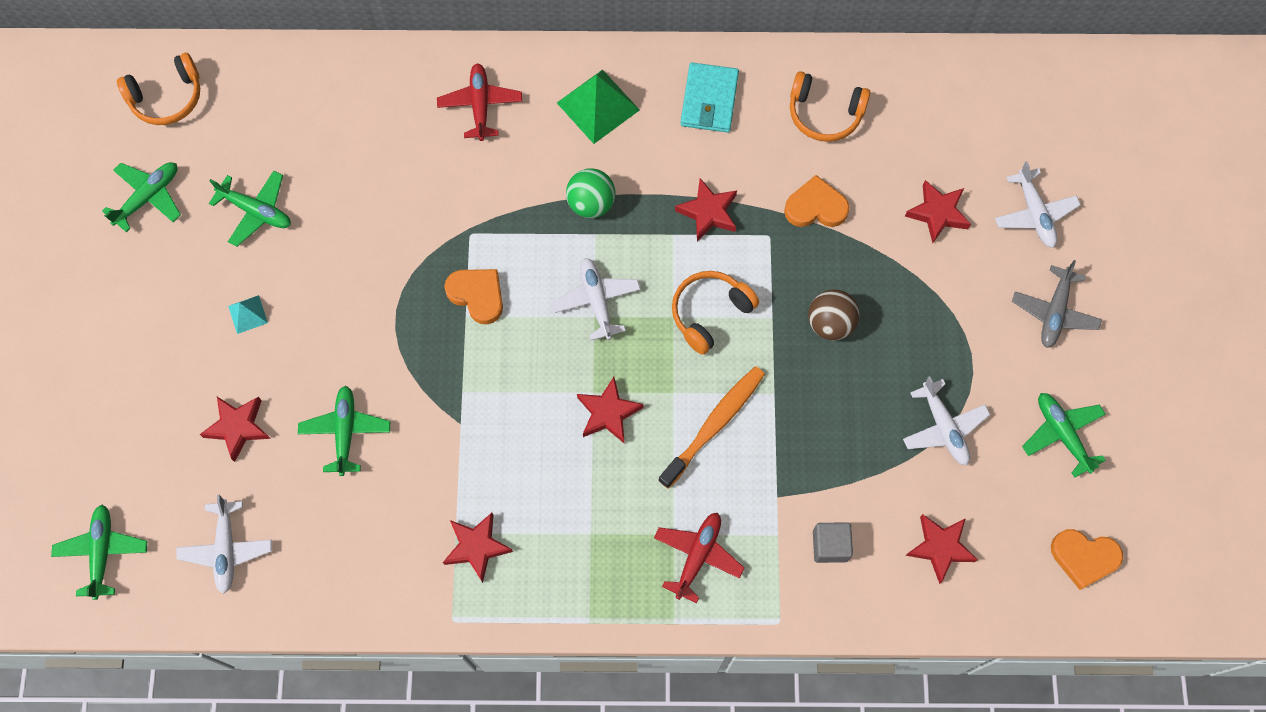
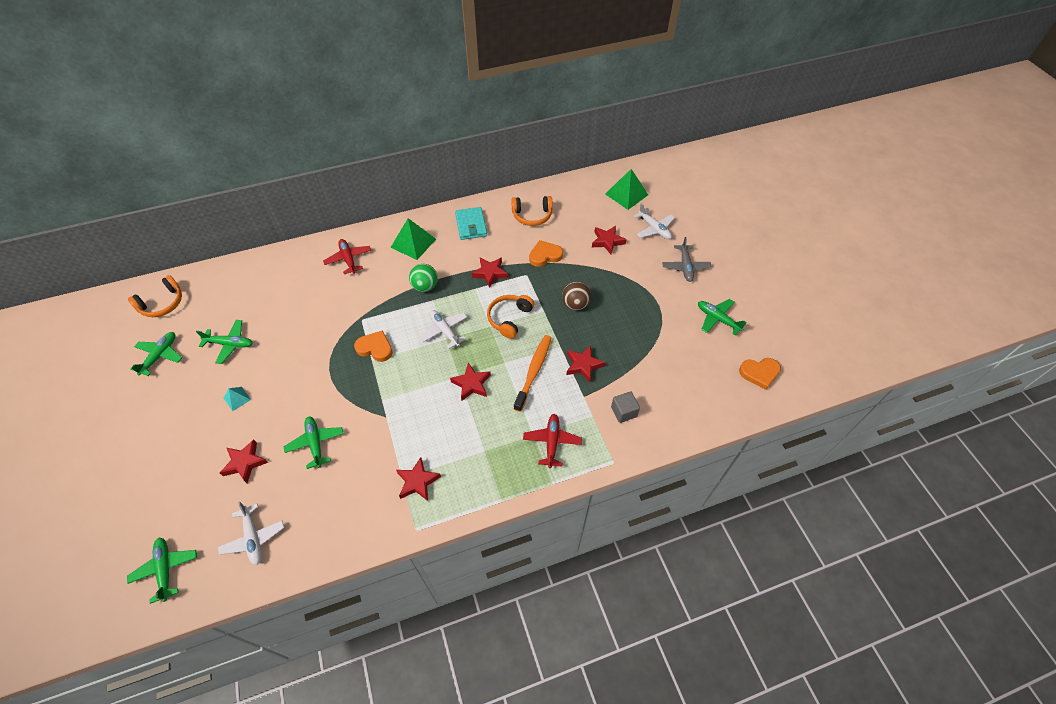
camera: 20 degrees left, 15 degrees down
(940, 547) = (683, 393): red star -> red star (583, 365)
(943, 427) = (656, 334): white plane -> none
(1016, 121) = (626, 194): none -> green pyramid

